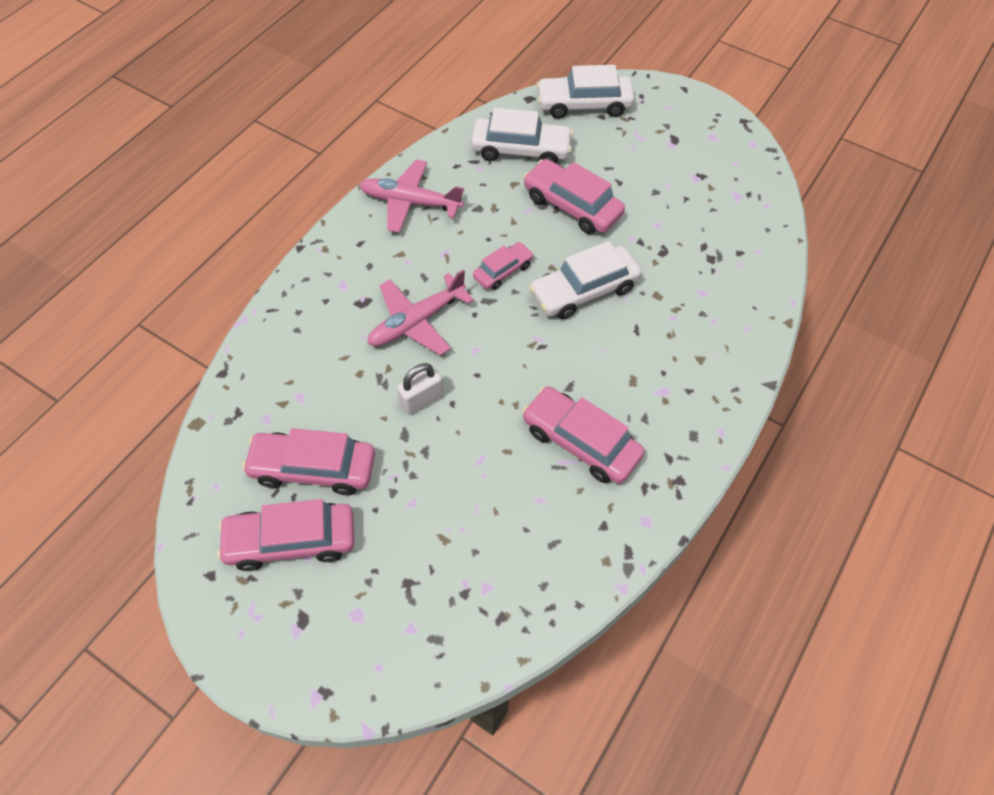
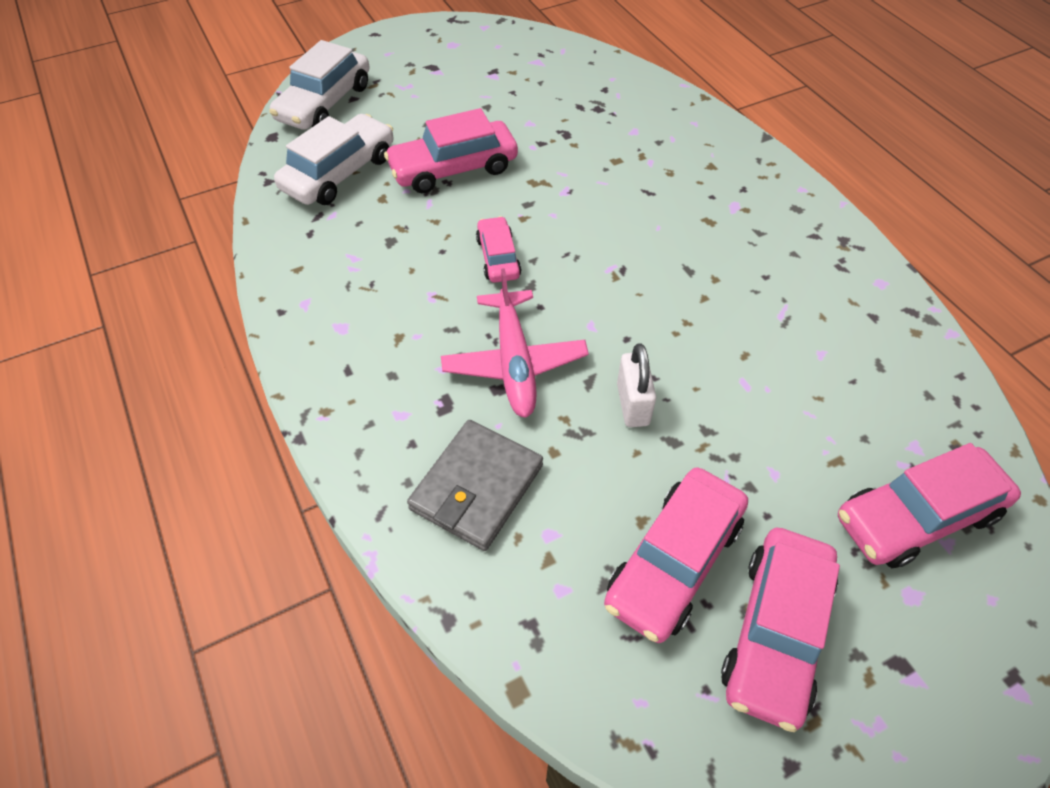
camera: 60 degrees left, 5 degrees down
(312, 346) = (477, 487): none -> grey wallet
(411, 202) = (327, 295): pink plane -> none
(581, 442) = (763, 290): pink car -> pink car (917, 516)
(584, 290) = (572, 207): white car -> none

